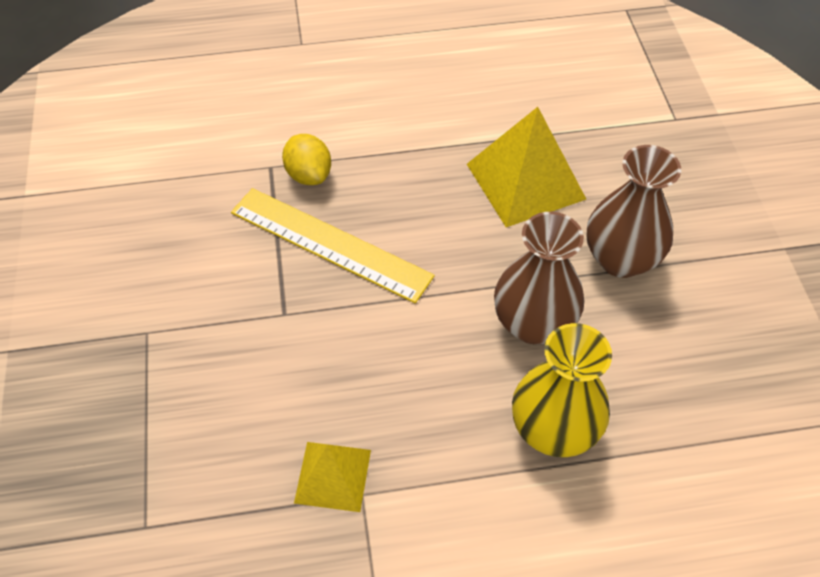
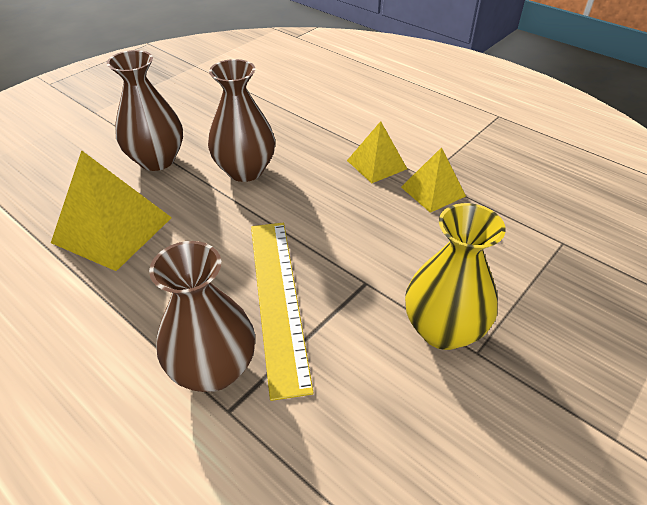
camera: 130 degrees left, 10 degrees down
(309, 175) = (213, 369): yellow lemon -> brown vase
(431, 460) = (376, 164): none -> yellow pyramid
(553, 430) = (307, 136): yellow vase -> yellow vase (443, 330)

